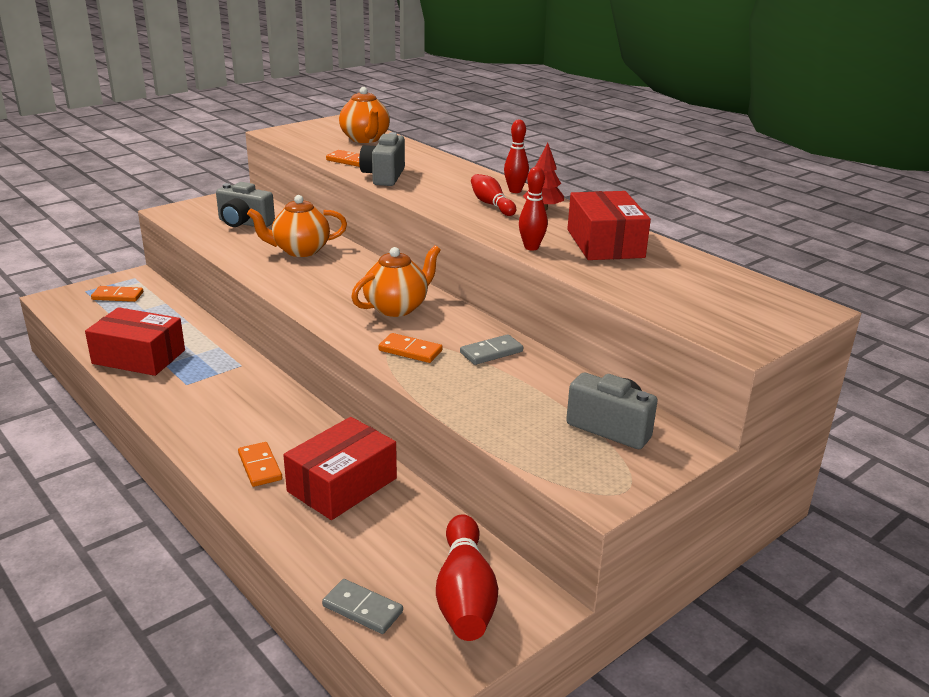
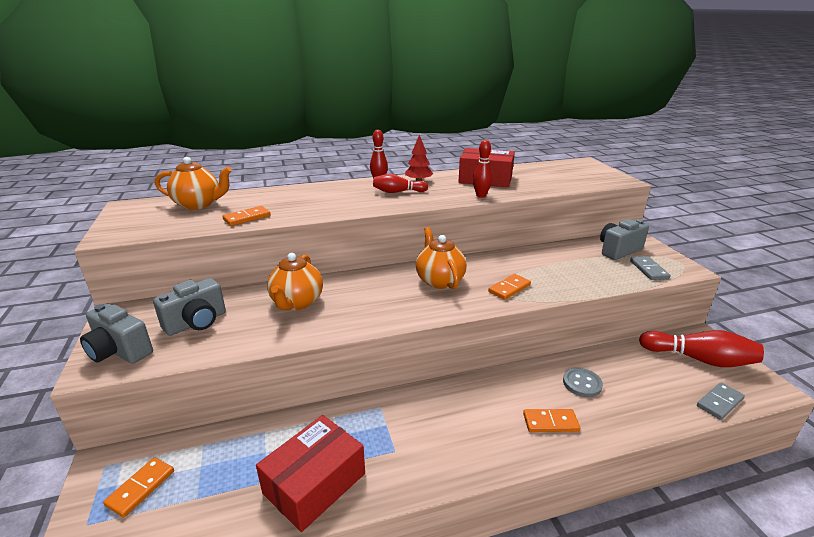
camera: 65 degrees left, 0 degrees up
(342, 485) = (582, 383): red box -> grey button
(384, 176) = (302, 212): grey camera -> grey camera (120, 351)
(491, 352) = (522, 262): grey domino -> grey domino (648, 270)

